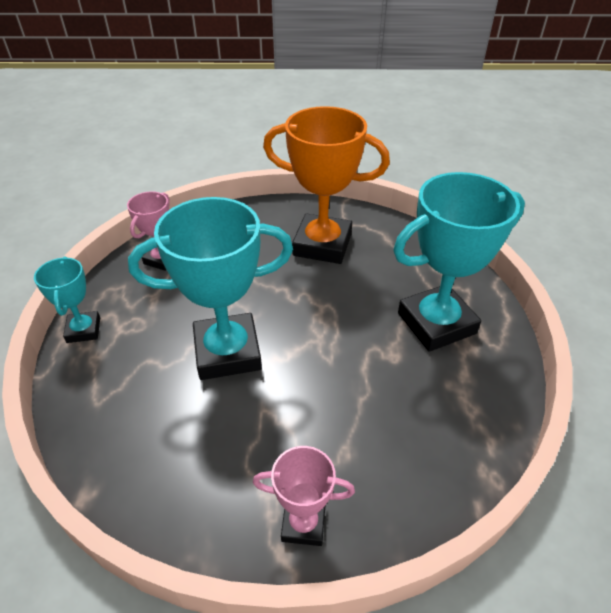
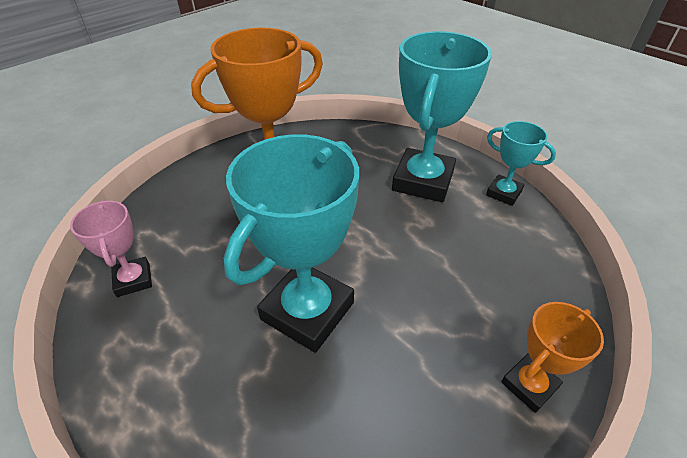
camera: 45 degrees left, 0 degrees up
(83, 330) = (128, 410): turquoise trophy -> turquoise trophy (503, 193)
(303, 524) = (529, 385): pink trophy -> orange trophy

